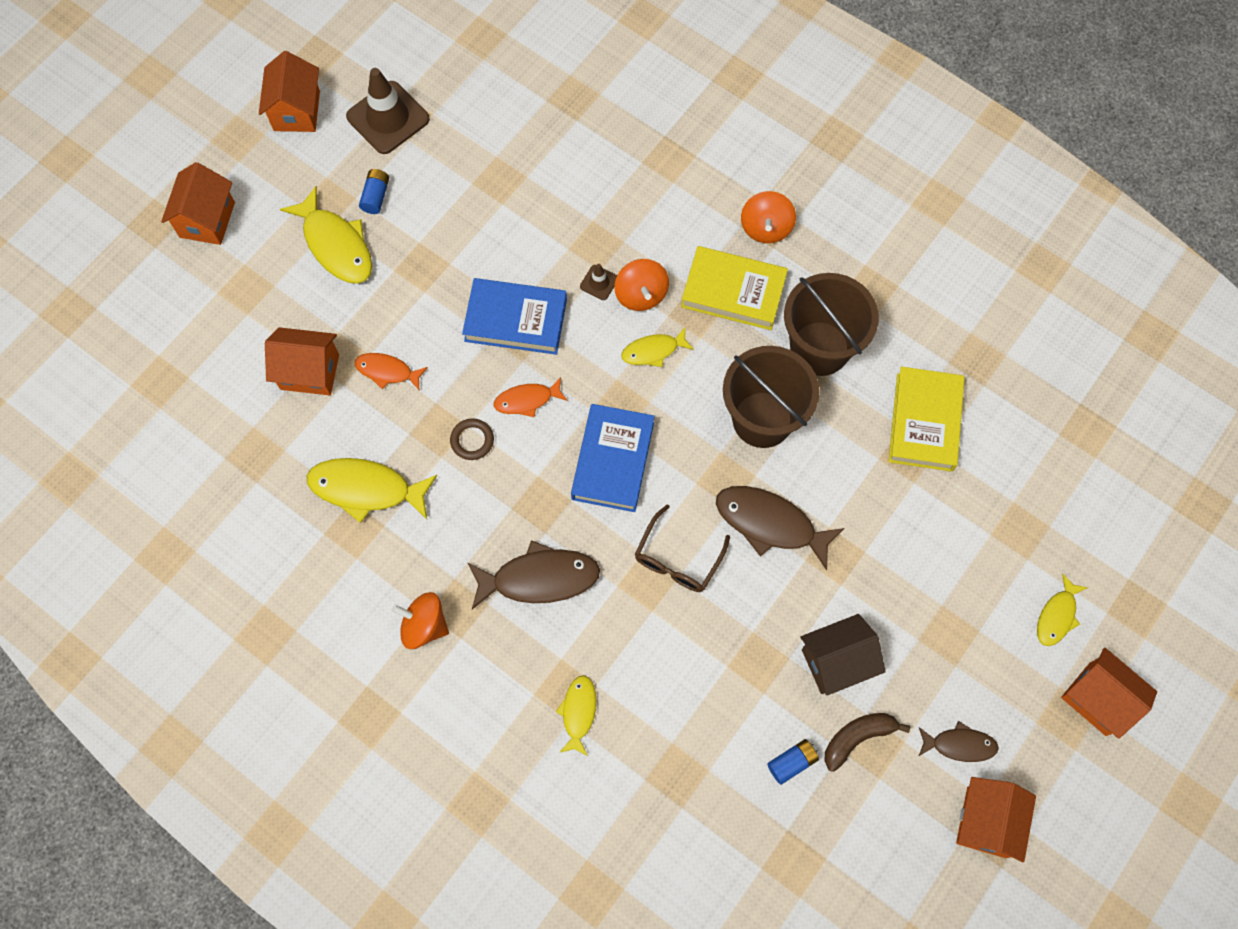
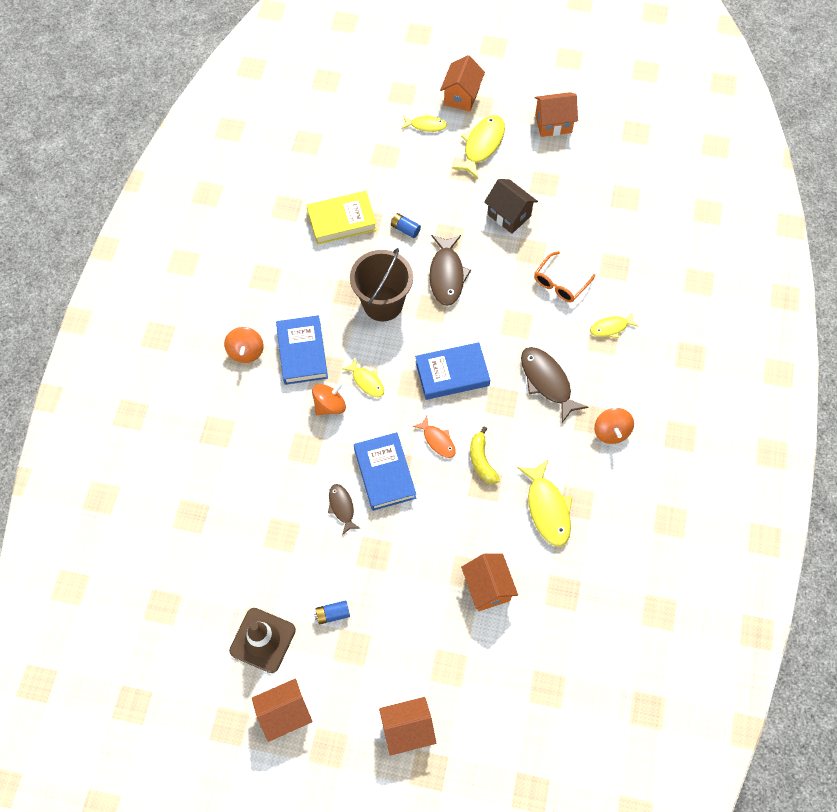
camera: 115 degrees left, 5 degrees down
(336, 245) = (384, 622): yellow fish -> yellow fish (482, 145)
(387, 371) = (461, 537): orange fish -> none
(472, 440) = (481, 460): brown ring -> yellow banana
(599, 282) = (333, 434): brown traffic cone -> none
(677, 559) = (494, 314): brown glasses -> none
(685, 677) = (560, 283): none -> orange glasses
(733, 291) = (302, 352): yellow book -> blue book
(766, 228) = (246, 351): orange spinning top -> orange spinning top turned 105 degrees clockwise
(792, 762) = (575, 216): blue battery -> blue battery (405, 229)
(819, 348) = (319, 290): brown bucket -> none
(857, 738) = (544, 192): brown banana -> none
(959, 745) = (521, 146): brown fish -> brown fish (342, 507)

